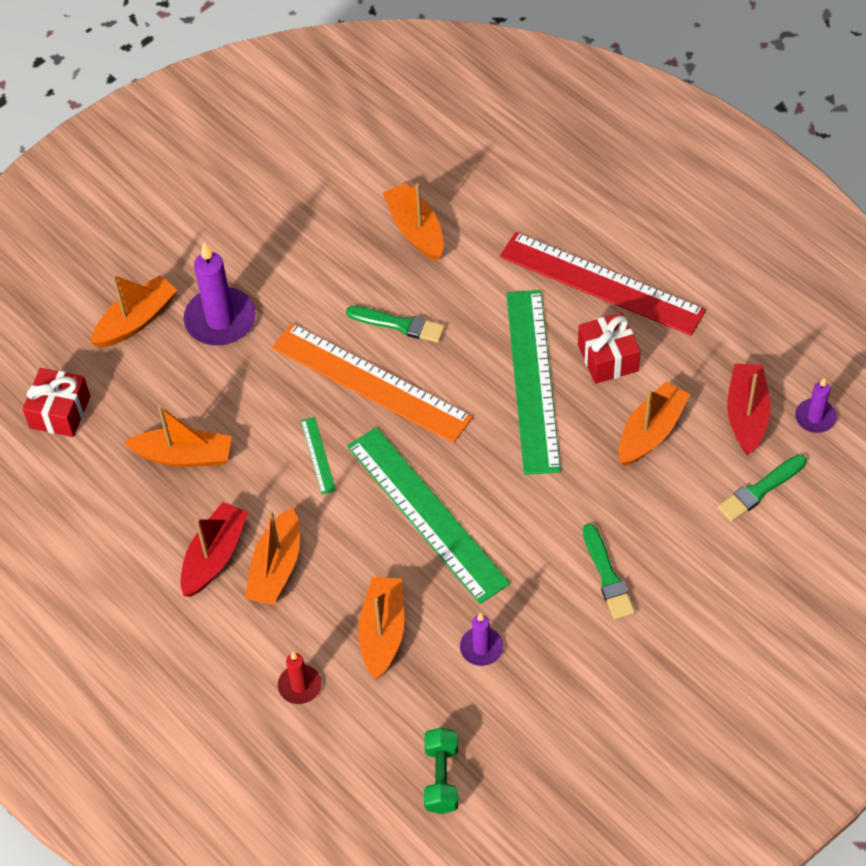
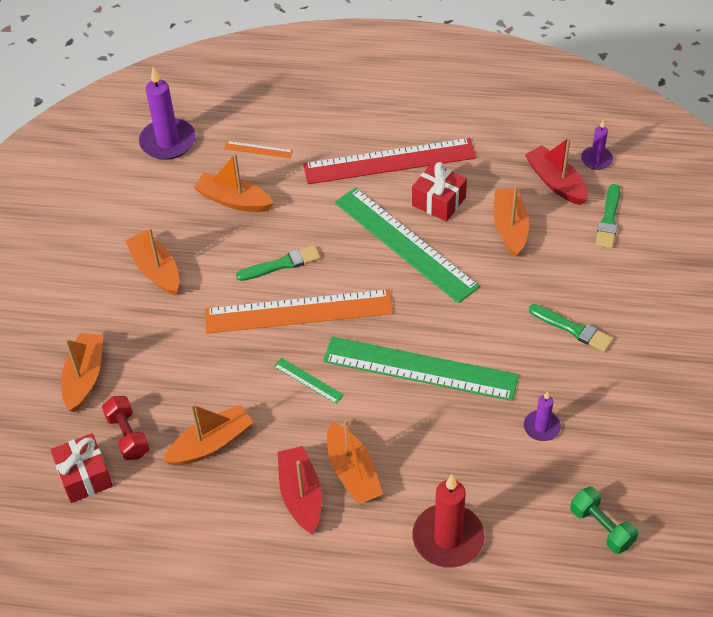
camera: 40 degrees left, 5 degrees down
(124, 399) = (128, 435): none -> red dumbbell
(220, 320) = (149, 338): purple candle -> purple candle (168, 142)
(300, 686) = (448, 538): red candle -> red candle, size x1.83
(383, 632) = (468, 463): orange boat -> orange boat (156, 270)
(487, 190) = (258, 149): none -> orange ruler

